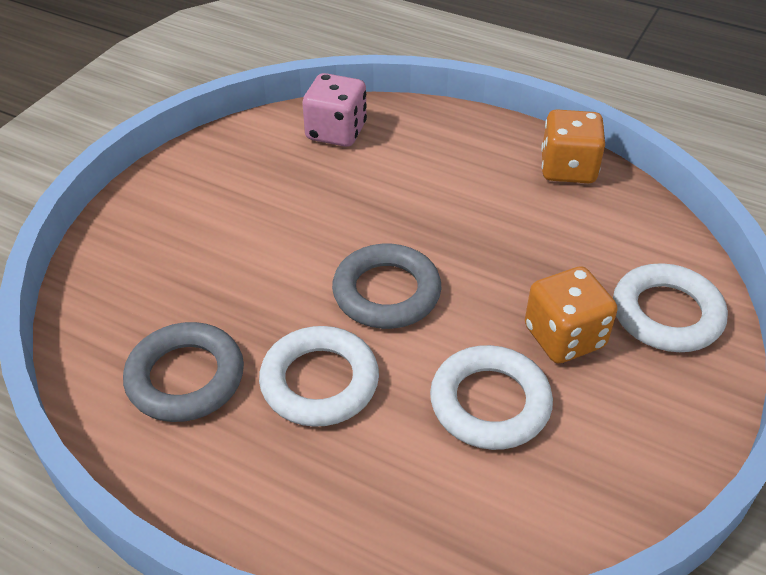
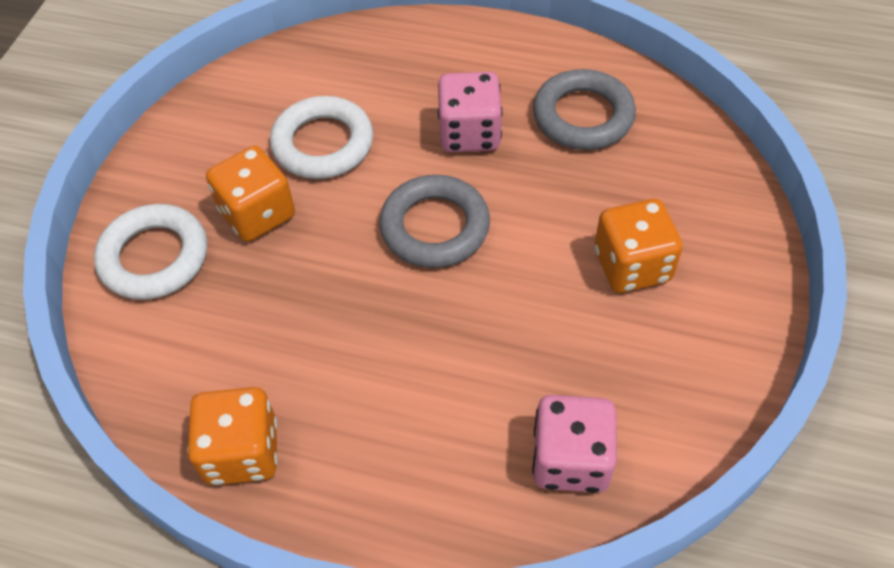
camera: 170 degrees right, 10 degrees up
(224, 231) = (632, 266): none -> orange dice
(319, 382) = (469, 134): white ring -> pink dice

